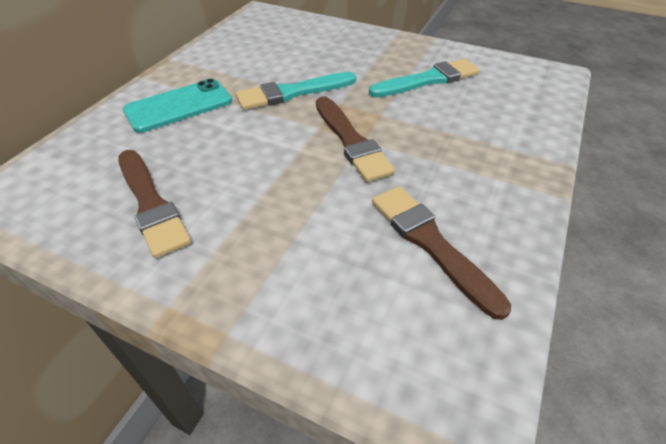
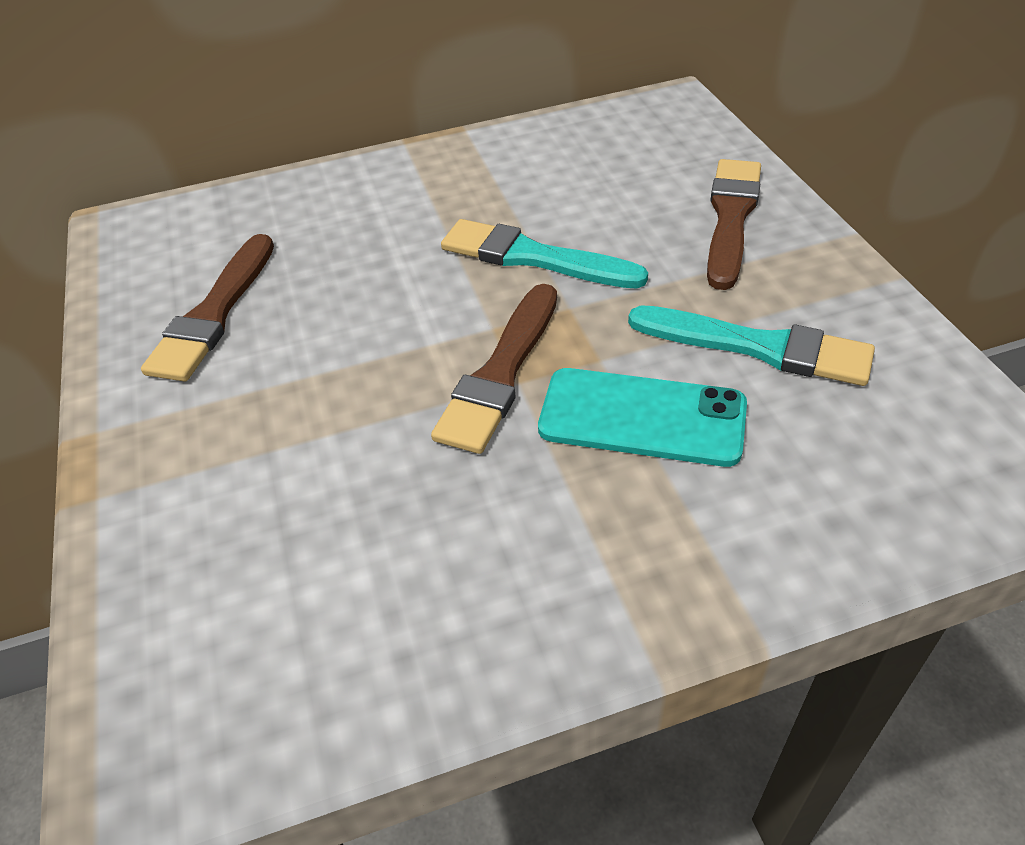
camera: 50 degrees right, 0 degrees up
(179, 106) = (388, 205): turquoise phone -> turquoise phone (642, 417)
(431, 243) = (385, 575): brown brush -> brown brush (731, 218)

